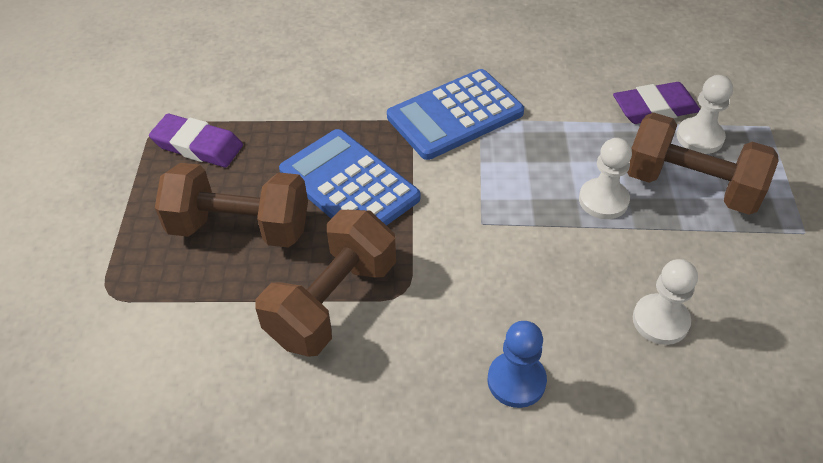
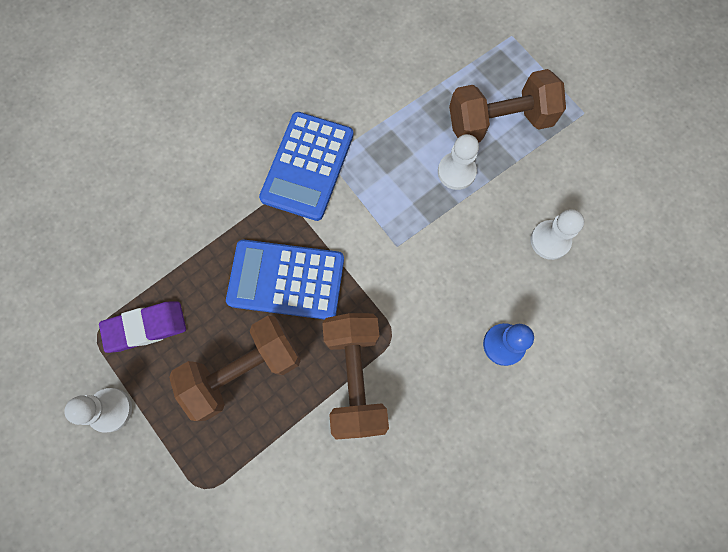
camera: 40 degrees left, 25 degrees up
(655, 108) = (433, 67): purple eraser -> none
(699, 137) = (477, 75): white pawn -> white pawn (110, 410)

